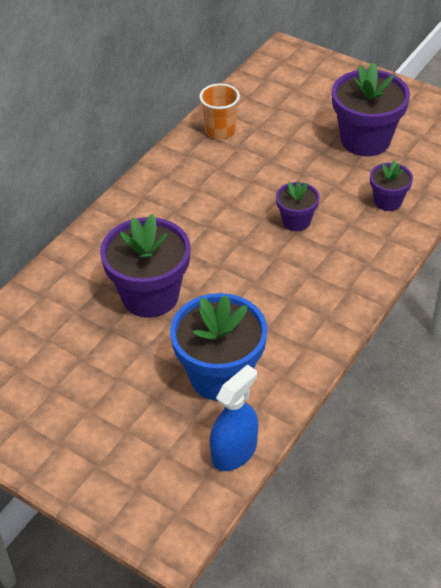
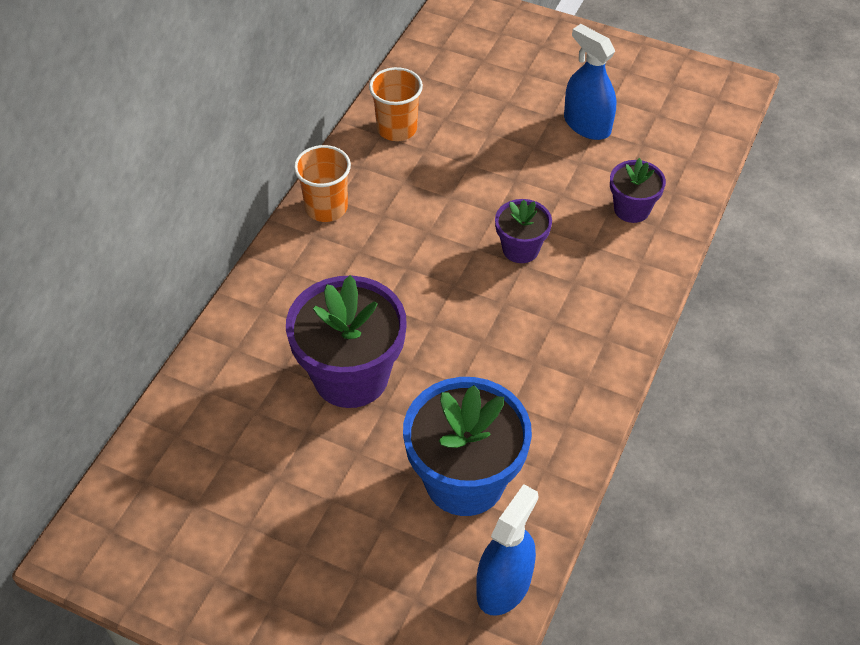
camera: 10 degrees left, 5 degrees up
(156, 180) = (326, 207): none -> orange cup
(365, 140) = (587, 125): purple flower pot -> blue spray bottle

